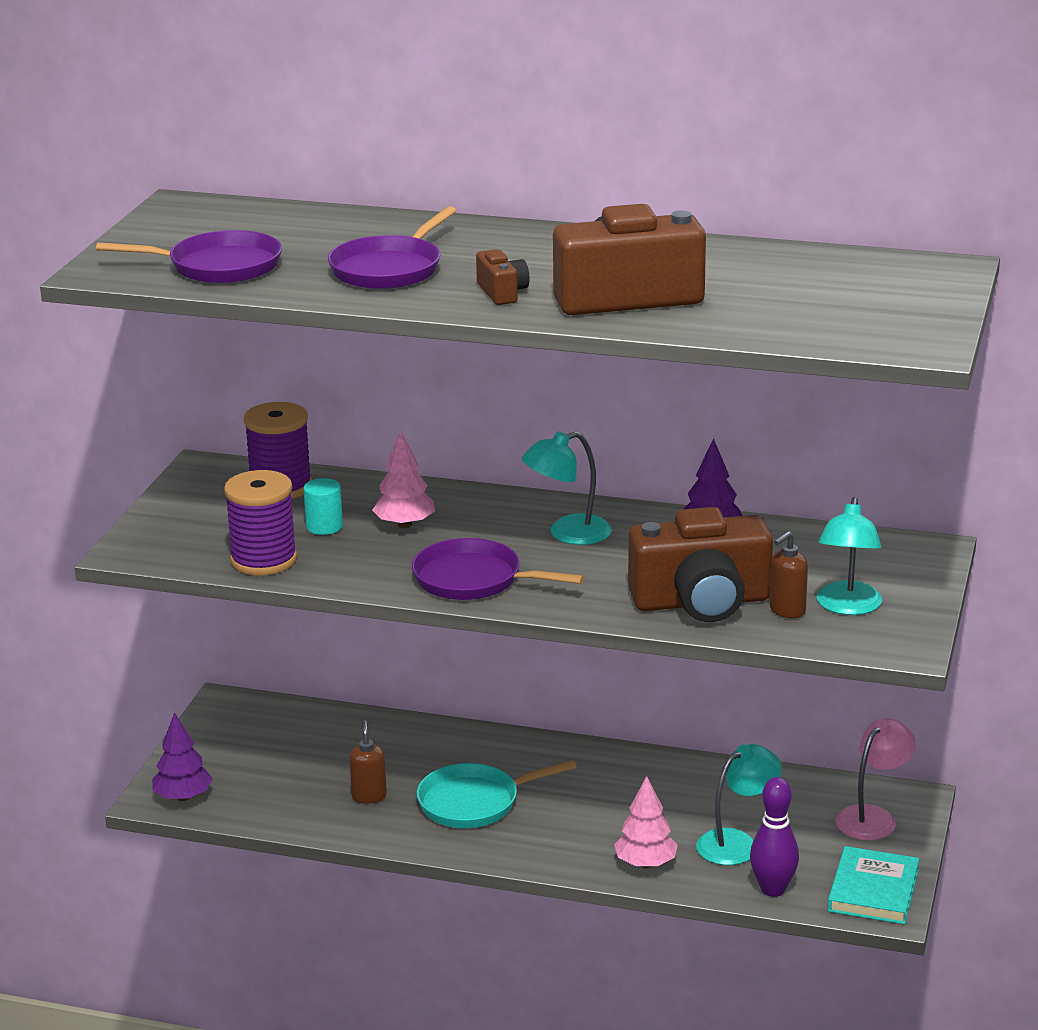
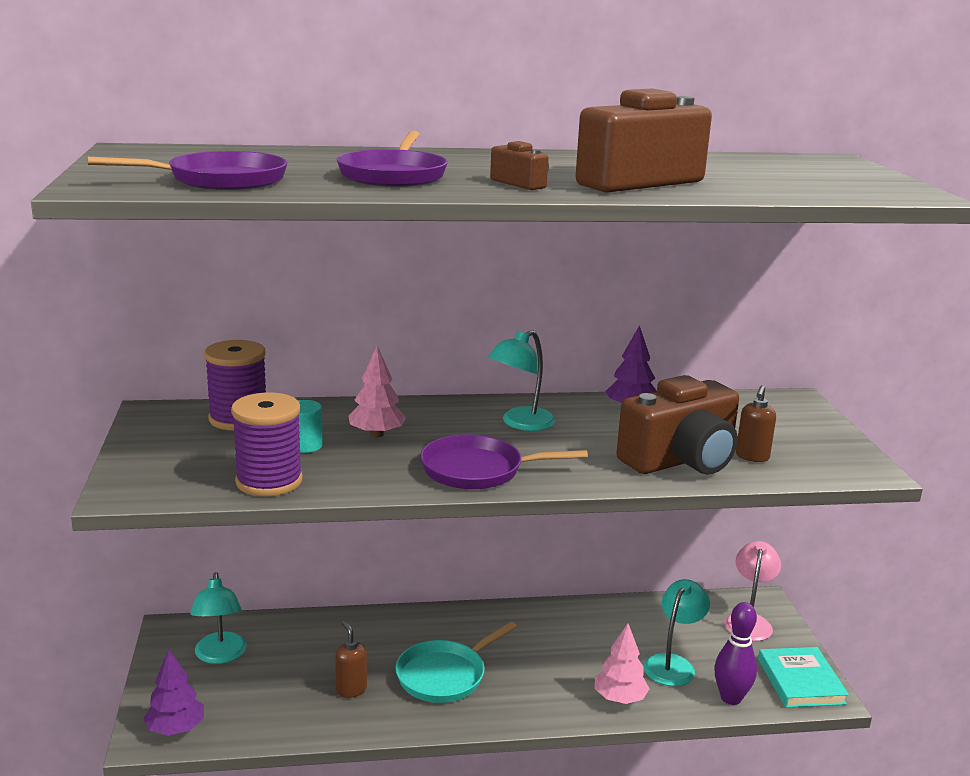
camera: 25 degrees left, 5 degrees down
(847, 607) = (791, 447): turquoise lamp -> turquoise lamp (220, 655)

